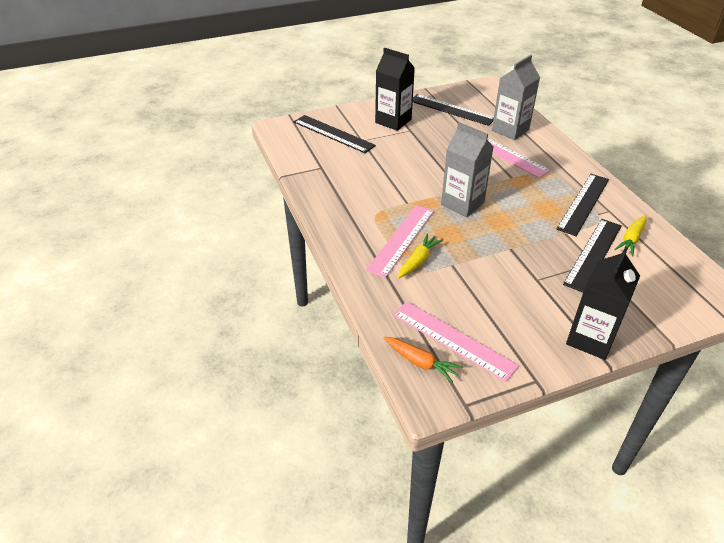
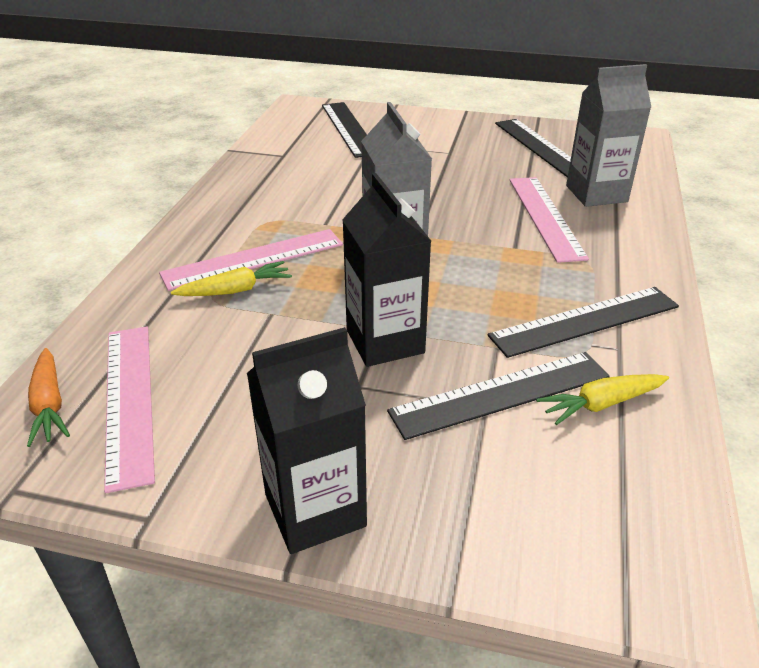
camera: 35 degrees right, 5 degrees down
(393, 121) = (442, 137): black carton -> black carton (385, 341)

